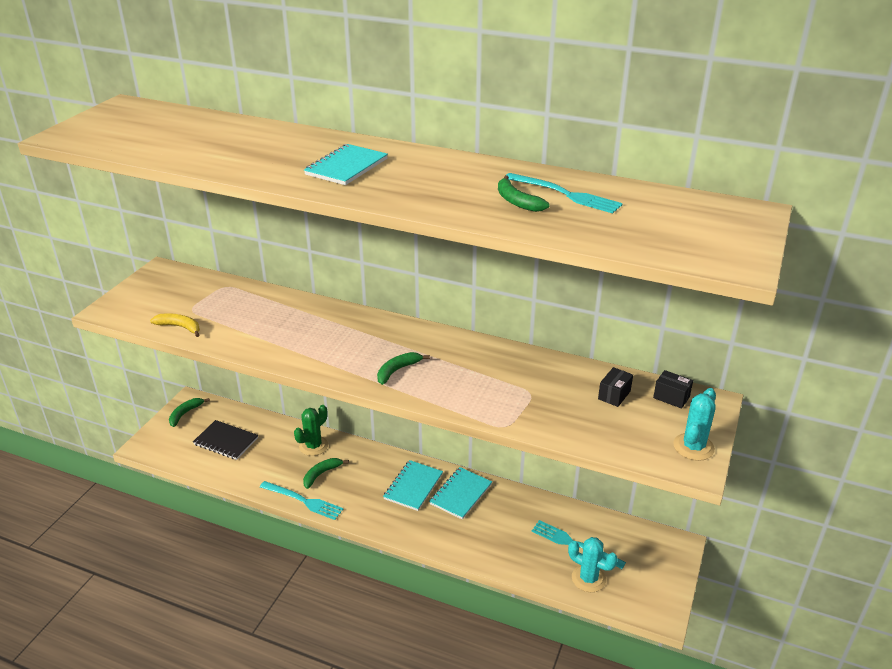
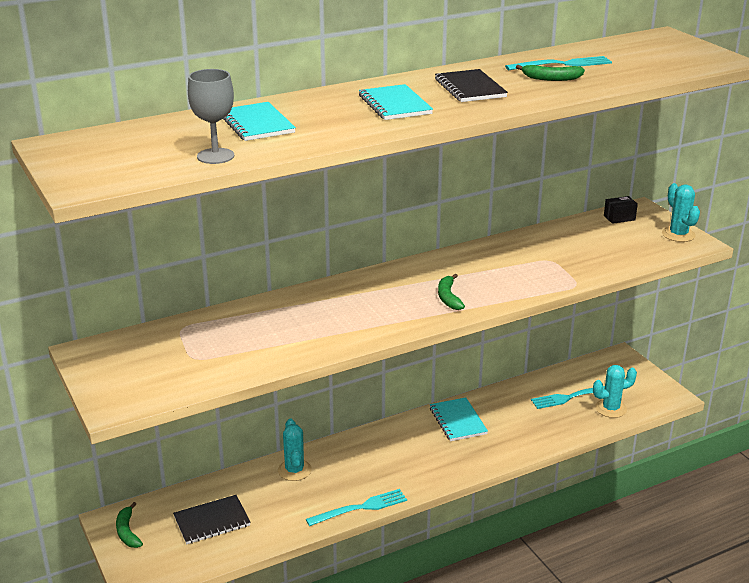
camera: 50 degrees left, 5 degrees down
(157, 150) = (215, 156): none -> grey goblet
(180, 327) = (217, 374): yellow banana -> none
(313, 446) = (294, 470): green cactus -> turquoise cactus
(321, 474) = (338, 482): green banana -> none
(413, 486) = (419, 440): turquoise notebook -> turquoise notebook (256, 124)
(432, 179) = (470, 88): none -> black notebook
(614, 395) = (592, 234): black box -> none

